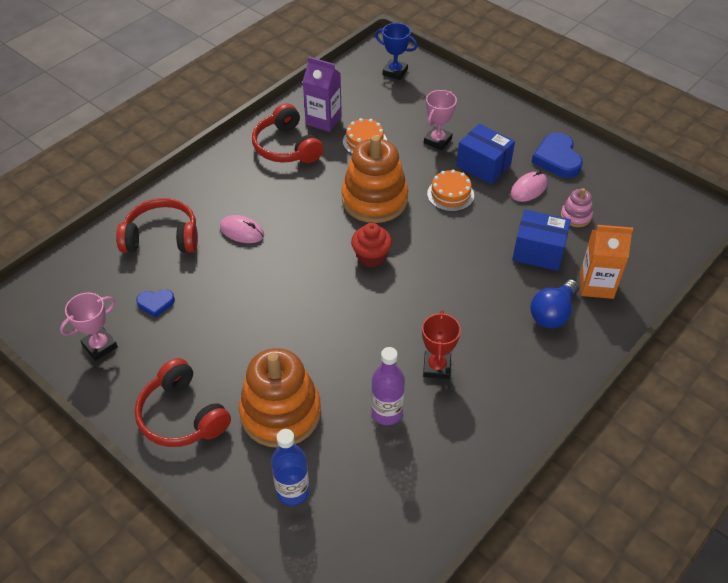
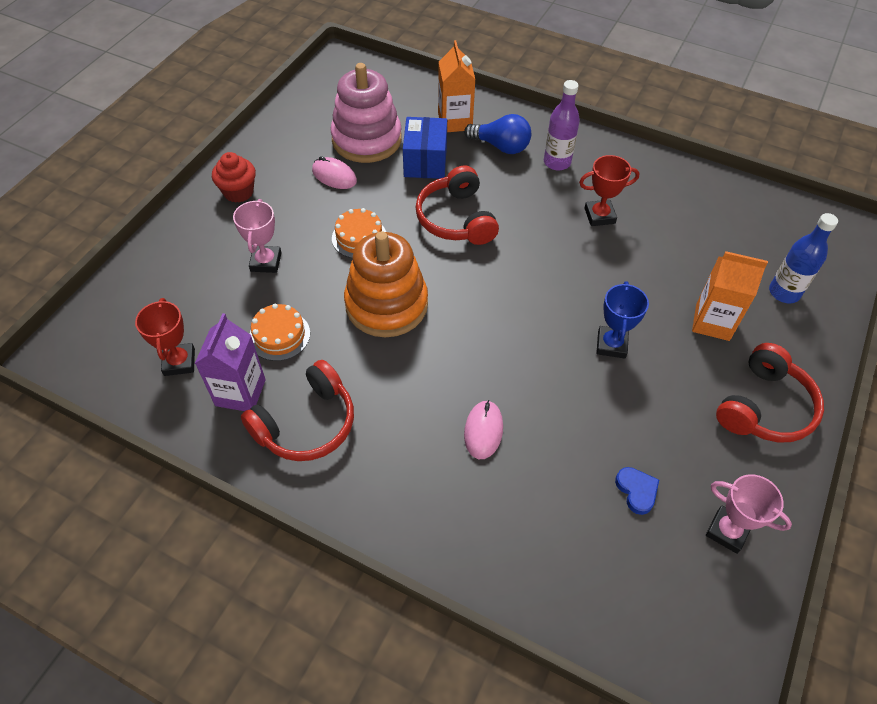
camera: 105 degrees left, 5 degrees up
(162, 237) = (525, 527): red headphones -> red headphones (456, 219)
(280, 413) = (712, 322): orange stacking toy -> orange carton
(359, 96) = (179, 362): none -> red trophy
(371, 257) = (479, 290): red cupcake -> red cupcake (238, 192)
(387, 413) = (667, 242): purple bottle -> purple bottle (557, 162)
(395, 72) = (120, 330): blue trophy -> blue trophy (611, 345)
(437, 141) = (266, 262): pink trophy -> pink trophy turned 75 degrees clockwise
(483, 166) = (304, 216): blue box -> none
(557, 159) = (280, 158): blue heart -> none
(575, 216) = (367, 139): pink stacking toy -> pink stacking toy, size x2.19

